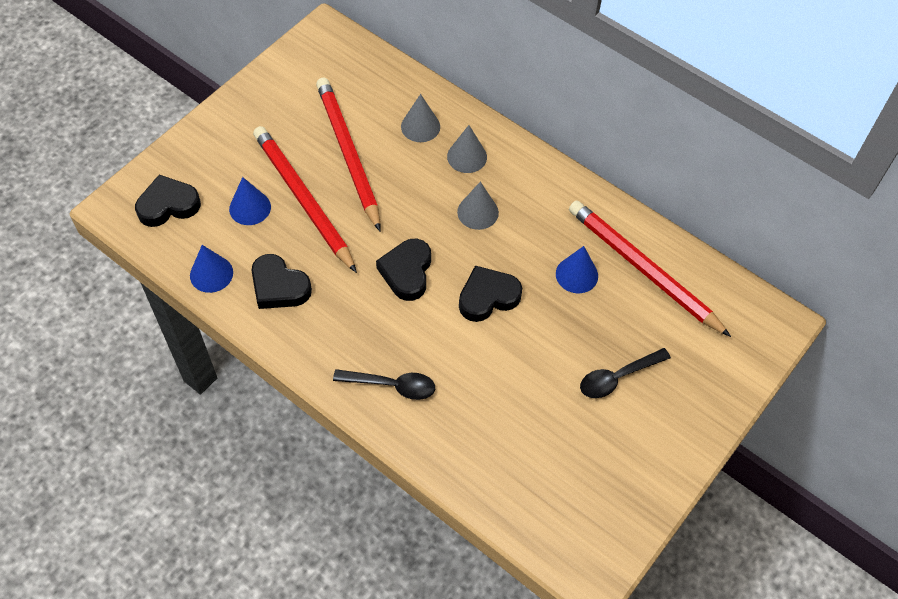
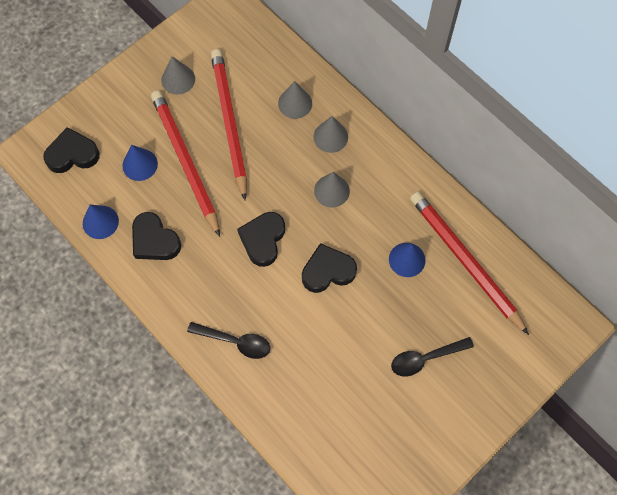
camera: 10 degrees right, 10 degrees up
(282, 115) = (178, 79): none -> grey cone

